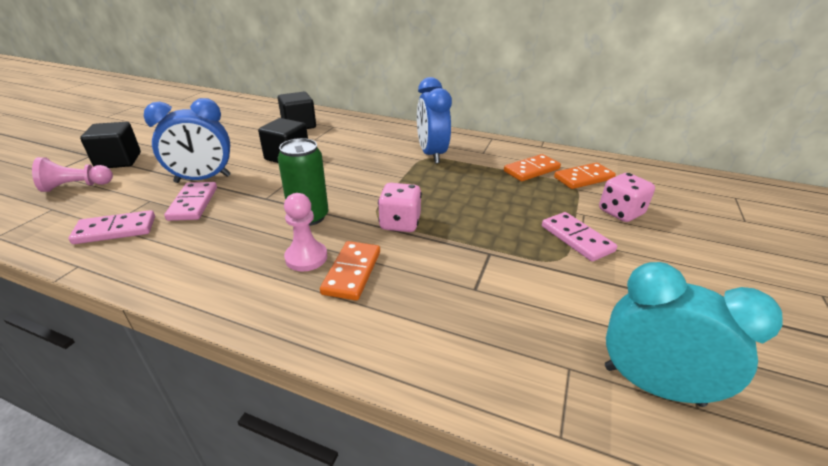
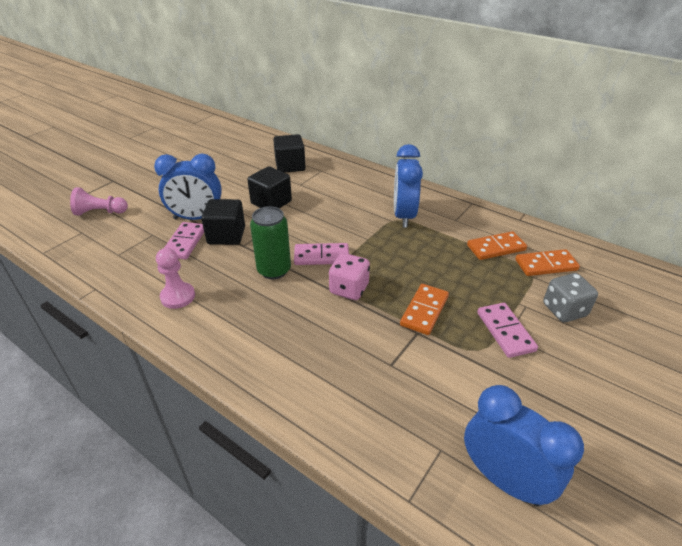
camera: 15 degrees right, 5 degrees up
(115, 230) = (124, 260): pink domino -> pink domino (321, 256)
(119, 161) = (134, 189): black cube -> black cube (226, 235)
(306, 257) = (262, 310): pink pawn -> pink pawn (178, 296)
(352, 272) = (294, 331): orange domino -> orange domino (424, 311)
(620, 212) = (564, 310): pink dice -> grey dice
(652, 385) = (504, 479): turquoise clock -> blue clock

